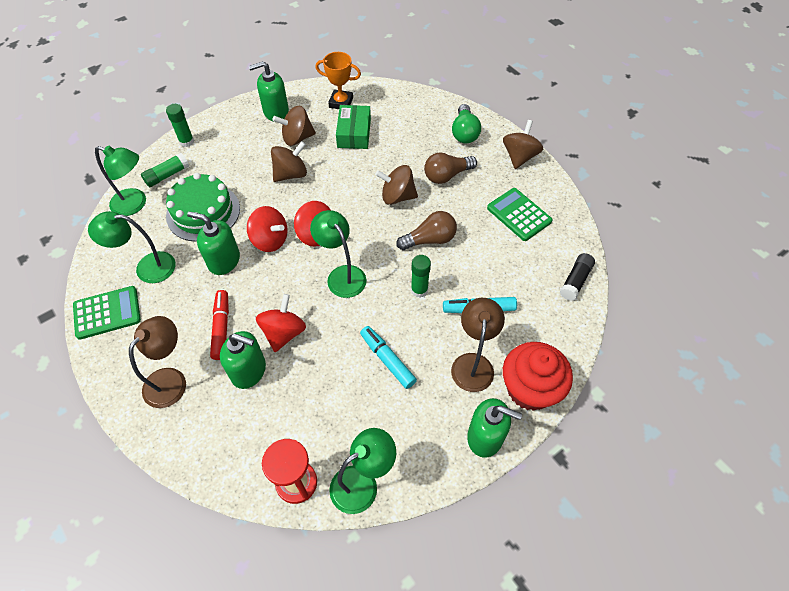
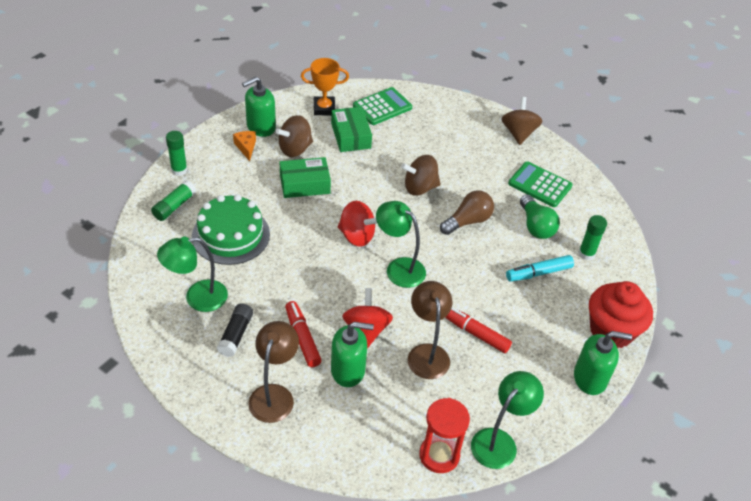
camera: 20 degrees left, 10 degrees down
(107, 313) = (176, 348): green calculator -> green calculator (382, 107)
(135, 204) = (153, 240): green lamp -> none
(224, 261) = (275, 276): green soap dispenser -> none
(254, 129) = (246, 147): none -> orange cheese
(270, 240) = (313, 249): red spinning top -> none
(291, 174) = (305, 184): brown spinning top -> green box
(387, 360) = (475, 333): turquoise marker -> red marker
(419, 290) = (477, 267): green glue stick -> green glue stick (586, 254)
(447, 175) = (458, 161): brown light bulb -> none
(464, 132) = (458, 119): green light bulb -> green light bulb (536, 226)
(473, 363) = (553, 320): brown lamp -> brown lamp (427, 353)
(575, 281) = (613, 233): black glue stick -> black glue stick (236, 335)

